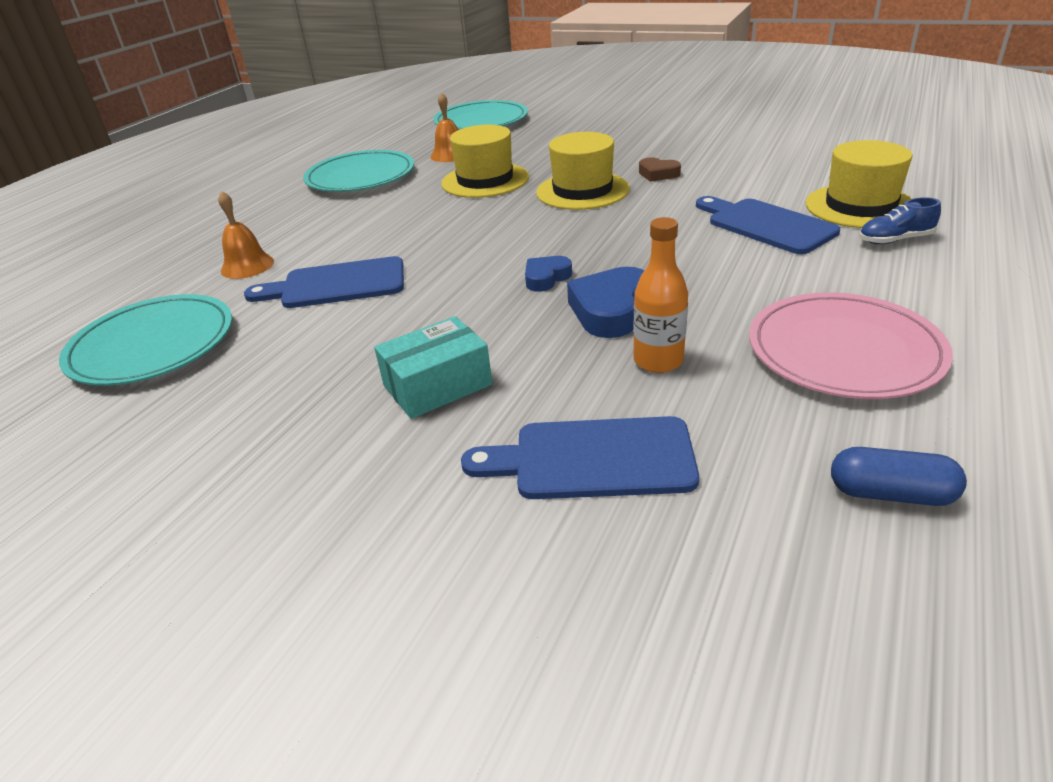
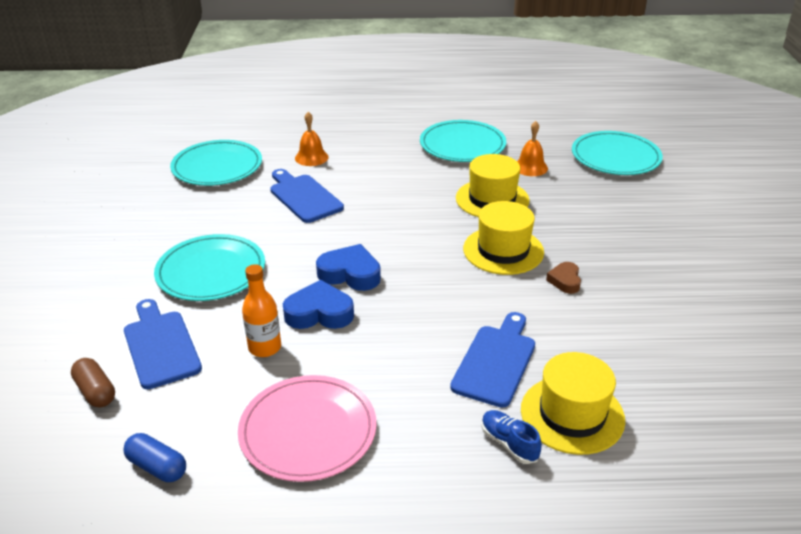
camera: 60 degrees right, 0 degrees up
(437, 385) = (211, 271): turquoise box -> turquoise plate
(546, 278) = (350, 274): blue heart -> blue heart, size x1.67
(676, 552) = (95, 392): none -> brown capsule
(890, 494) = (157, 467): blue capsule -> blue capsule turned 45 degrees counterclockwise

